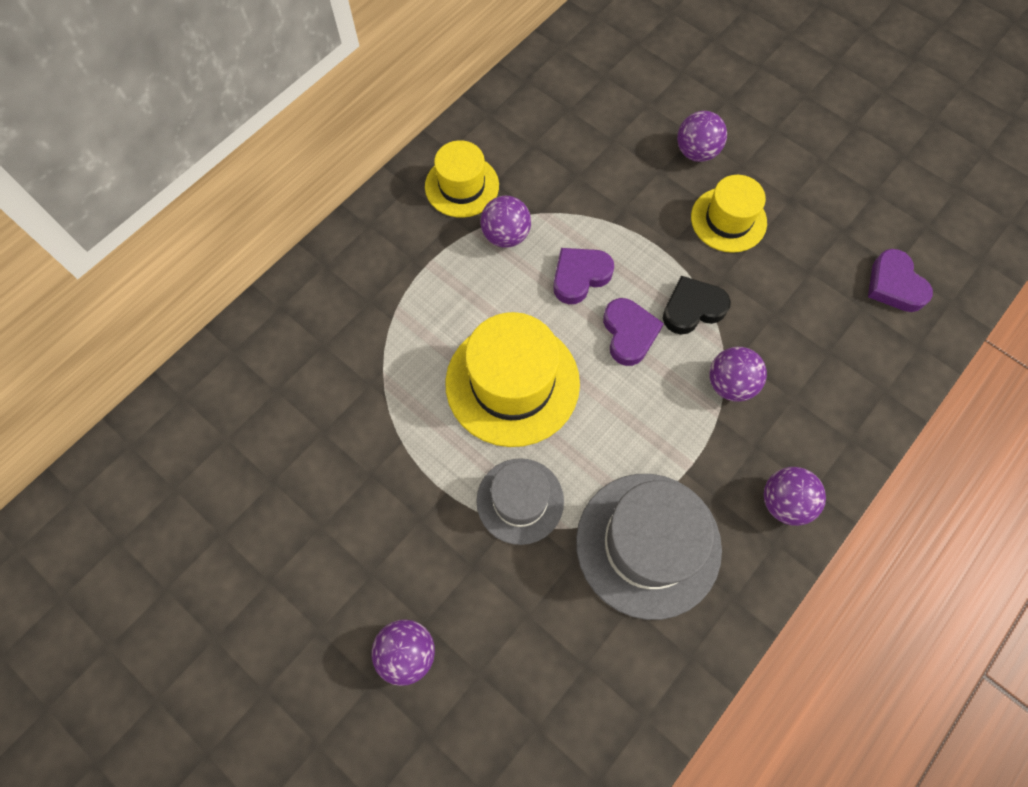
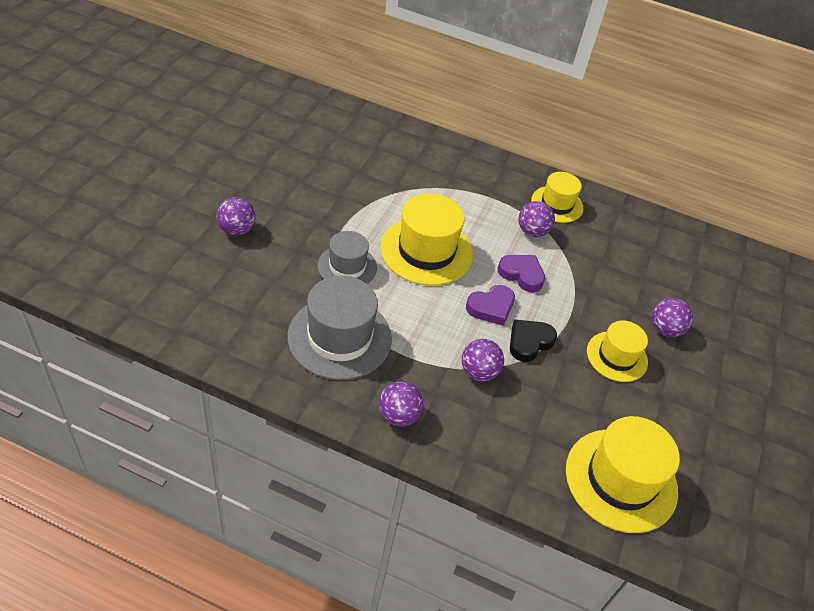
camera: 65 degrees right, 20 degrees down
(692, 308) = (529, 342): black heart -> black heart turned 90 degrees counterclockwise
(894, 285) = (621, 480): purple heart -> yellow hat

